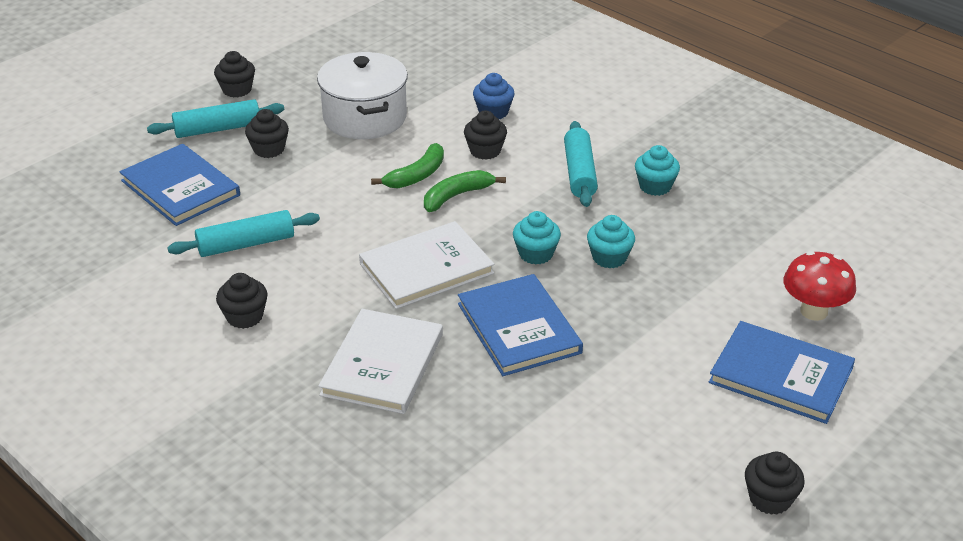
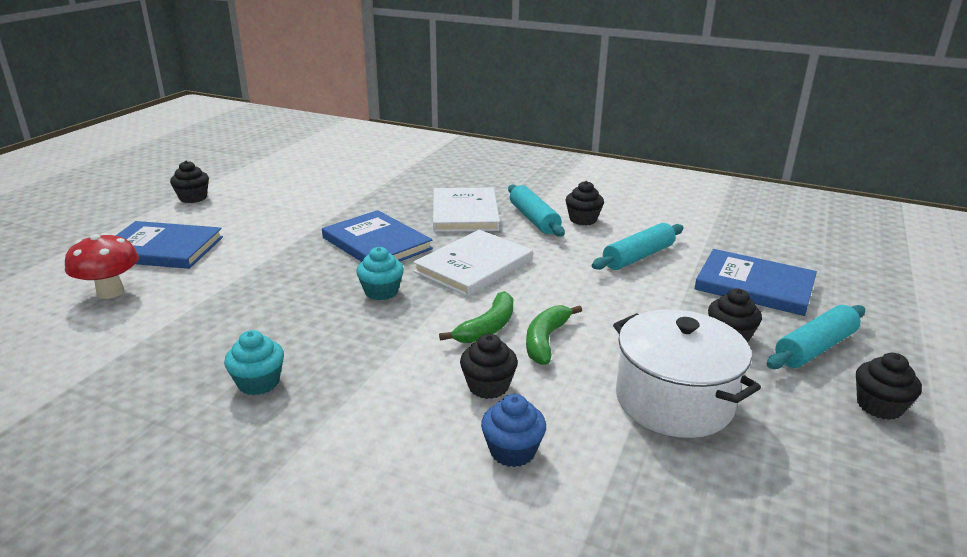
camera: 160 degrees right, 10 degrees down
(579, 173) = (358, 381): turquoise rolling pin -> turquoise rolling pin (534, 219)
(609, 258) = (308, 300): turquoise cupcake -> none

